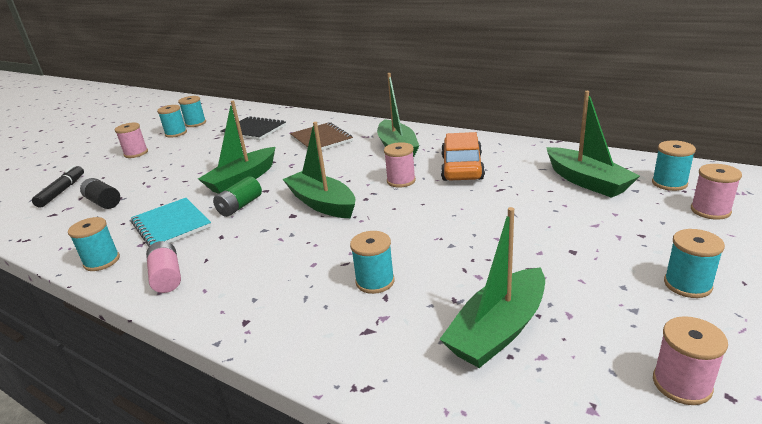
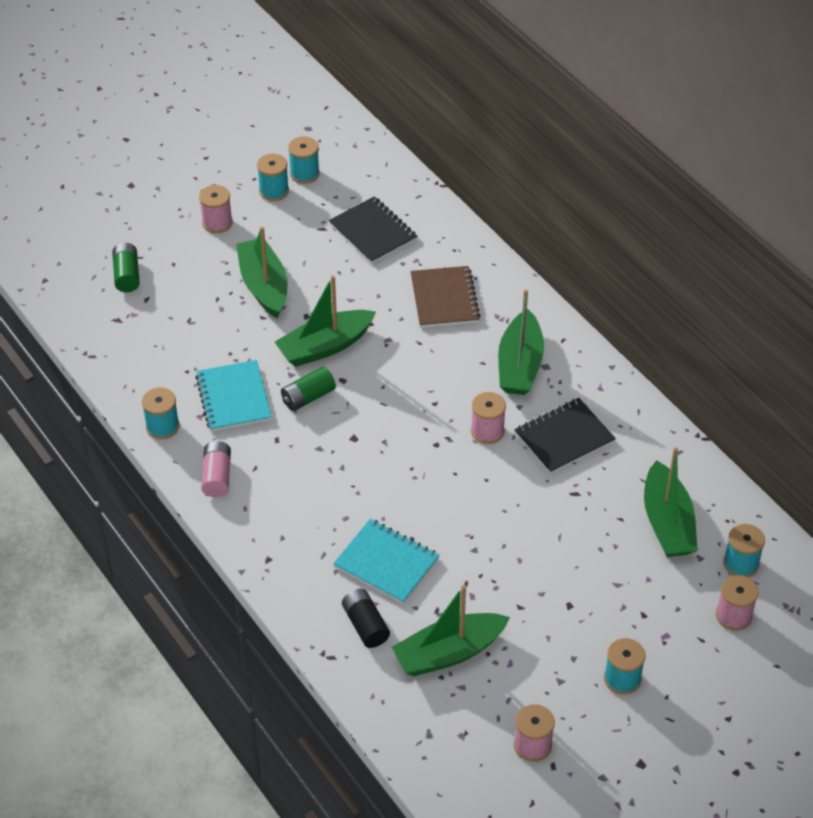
camera: 20 degrees right, 20 degrees up
(62, 191) = (127, 275): black marker -> green battery
(103, 202) = (170, 321): black battery -> black battery (365, 625)
(322, 203) = (390, 432): green boat -> green boat (264, 286)
(375, 281) = (386, 563): turquoise spool -> turquoise notebook
(462, 167) = (564, 438): orange car -> black notebook

